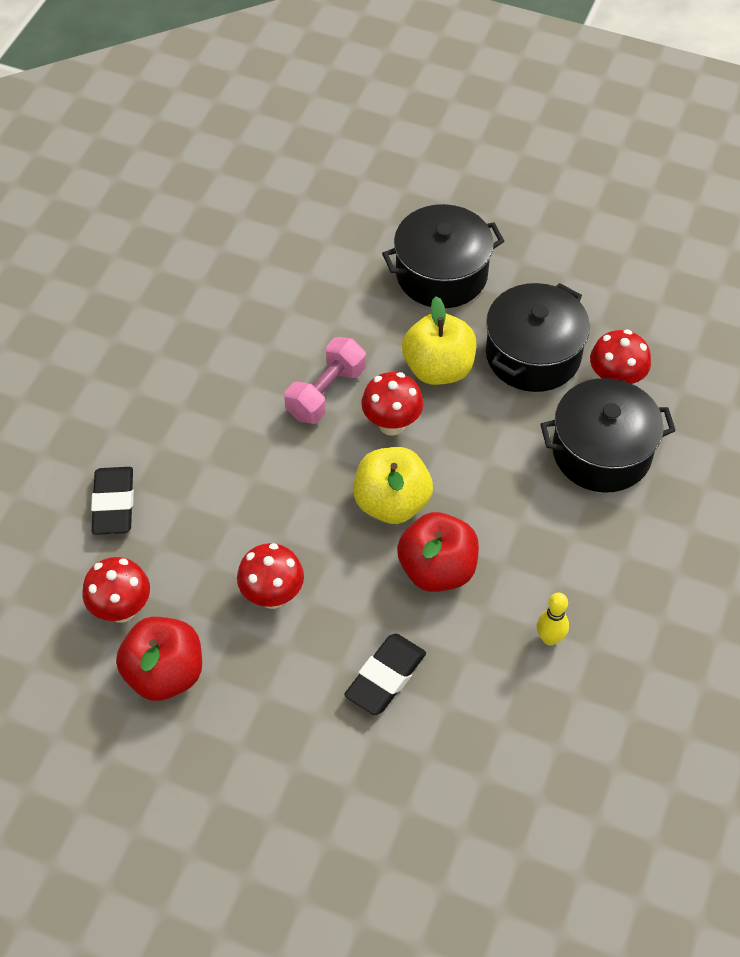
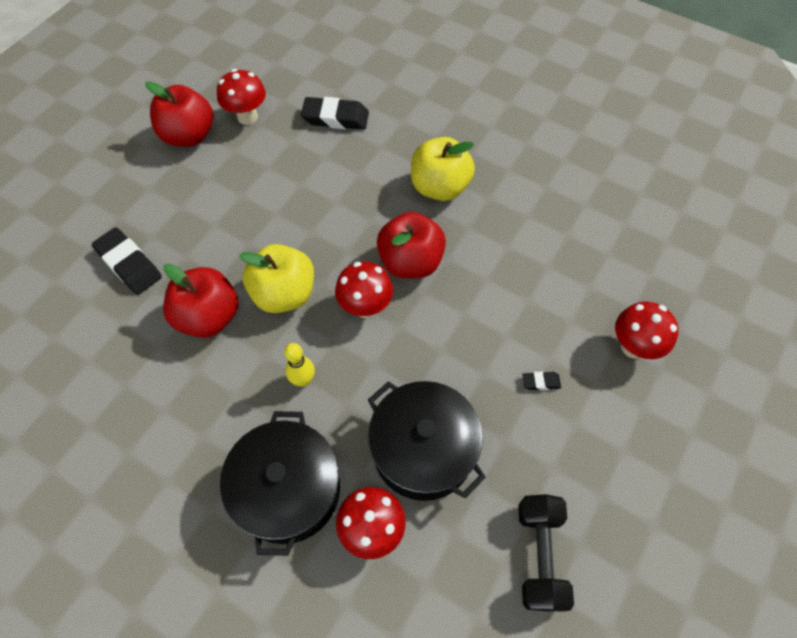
camera: 100 degrees right, 5 degrees up
(272, 596) = (226, 202): red mushroom -> red mushroom (633, 347)
(326, 392) = (410, 262): pink dumbbell -> red apple
(438, 368) = (421, 357): yellow apple -> yellow apple (439, 187)
(441, 274) = (541, 382): black pot -> black eraser
(549, 638) = (111, 392): yellow bowling pin -> yellow bowling pin (303, 380)
(598, 267) = (539, 555): none -> black dumbbell

